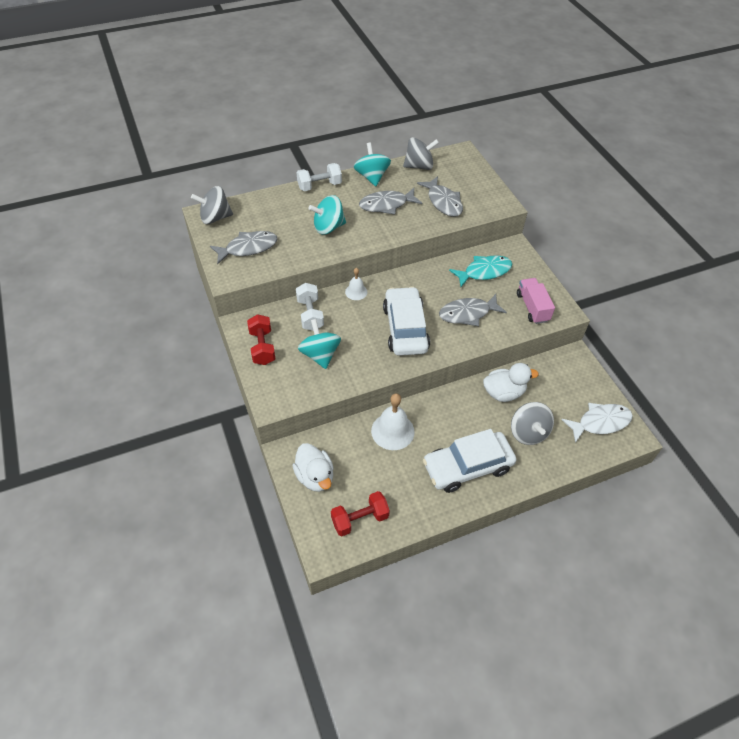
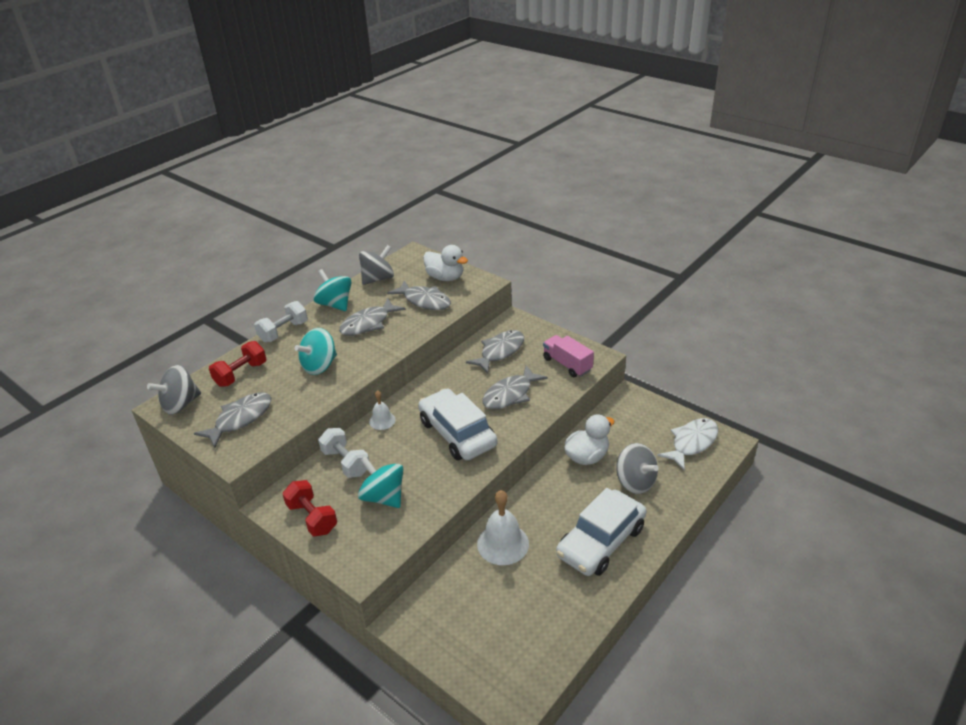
camera: 25 degrees left, 15 degrees down
(315, 476) = (450, 631): white duck -> white duck (445, 278)
(360, 519) = (528, 650): red dumbbell -> red dumbbell (241, 374)
(484, 272) = (500, 352): turquoise fish -> grey fish

